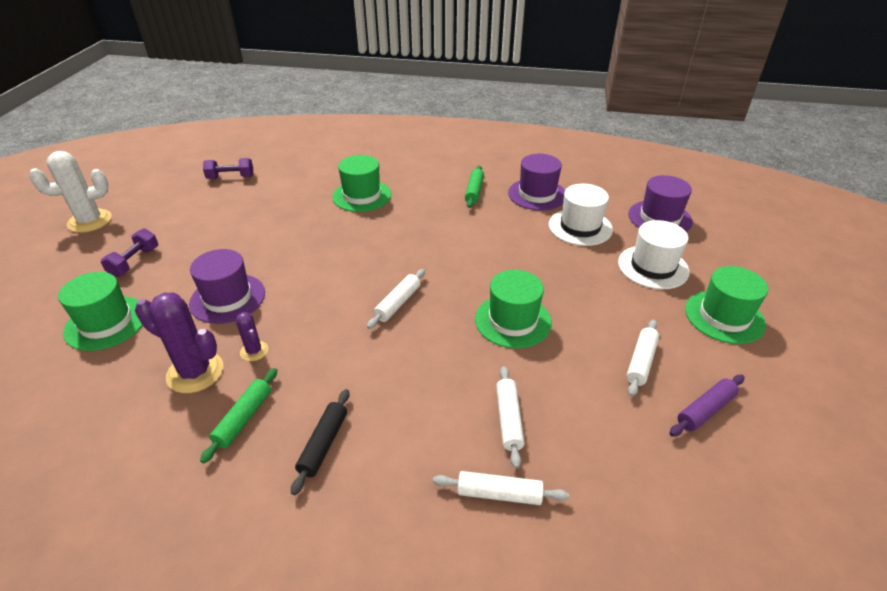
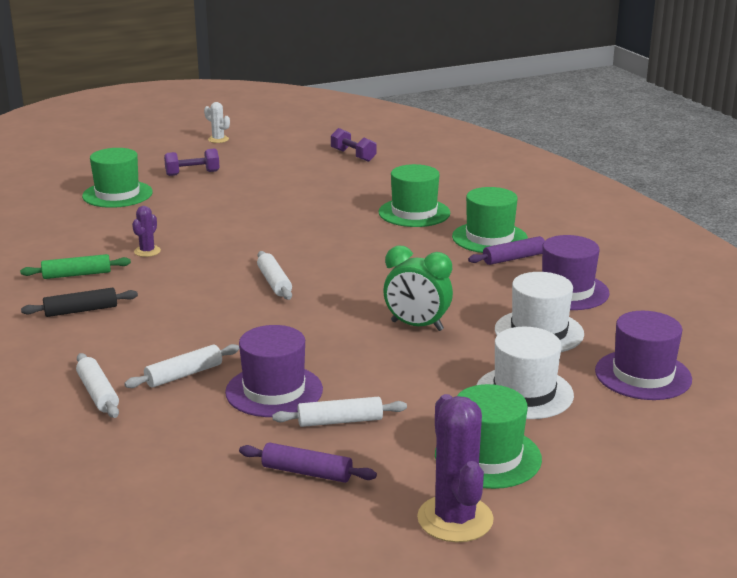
camera: 55 degrees right, 15 degrees down
(90, 221) = (218, 139): white cactus -> white cactus, size x0.52
(195, 372) = (103, 241): purple cactus -> purple cactus (455, 519)
(227, 298) = (194, 219): purple hat -> purple hat (274, 391)
(397, 303) = (274, 282): white rolling pin -> white rolling pin turned 75 degrees clockwise
(474, 191) = (514, 258): green rolling pin -> purple rolling pin
(513, 320) = (319, 340): green hat -> green hat (489, 238)
(531, 268) = (417, 326): none -> green clock

